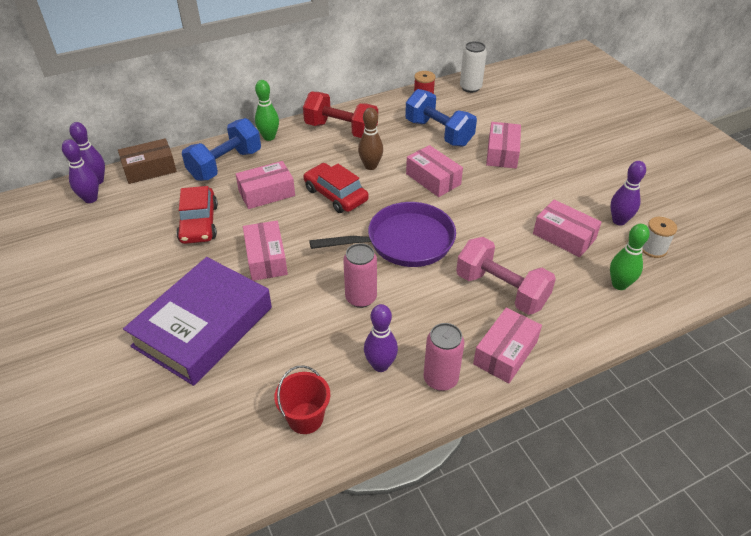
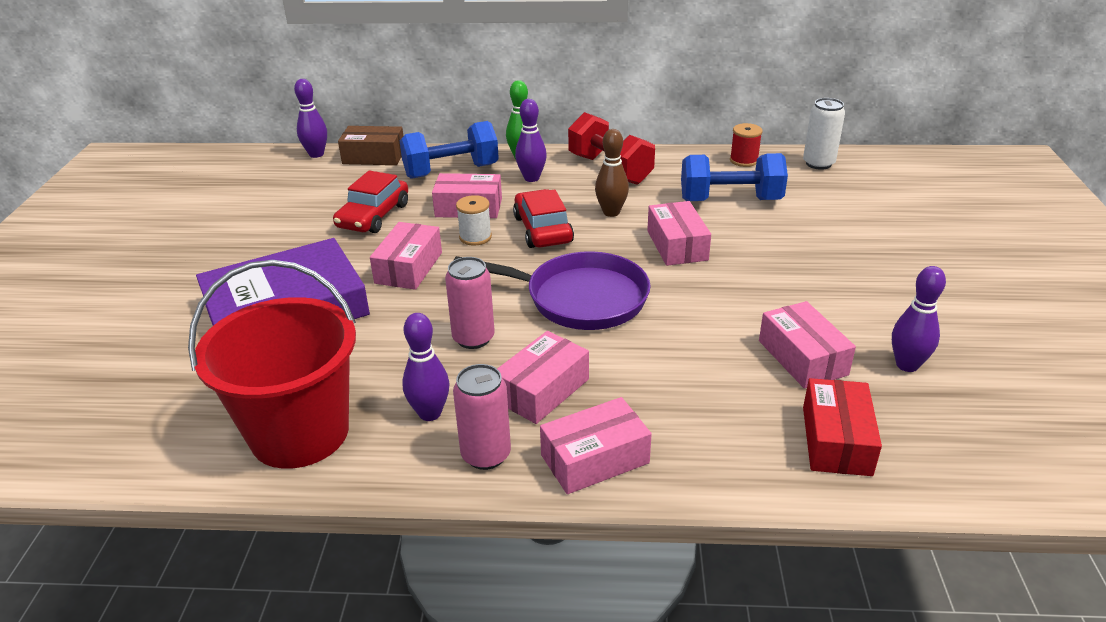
camera: 30 degrees right, 10 degrees down
(90, 199) = (296, 168): purple bowling pin -> purple bowling pin (531, 178)
(305, 418) = (300, 433): red bucket -> red bucket, size x2.07
(439, 133) = (730, 200): blue dumbbell -> blue dumbbell turned 75 degrees counterclockwise
(501, 290) = (655, 388): pink dumbbell -> none
(502, 153) = (798, 242): pink box -> pink box (542, 390)
(619, 284) = (836, 440): green bowling pin -> red box
(653, 249) = (933, 415): white spool -> white spool (475, 237)

